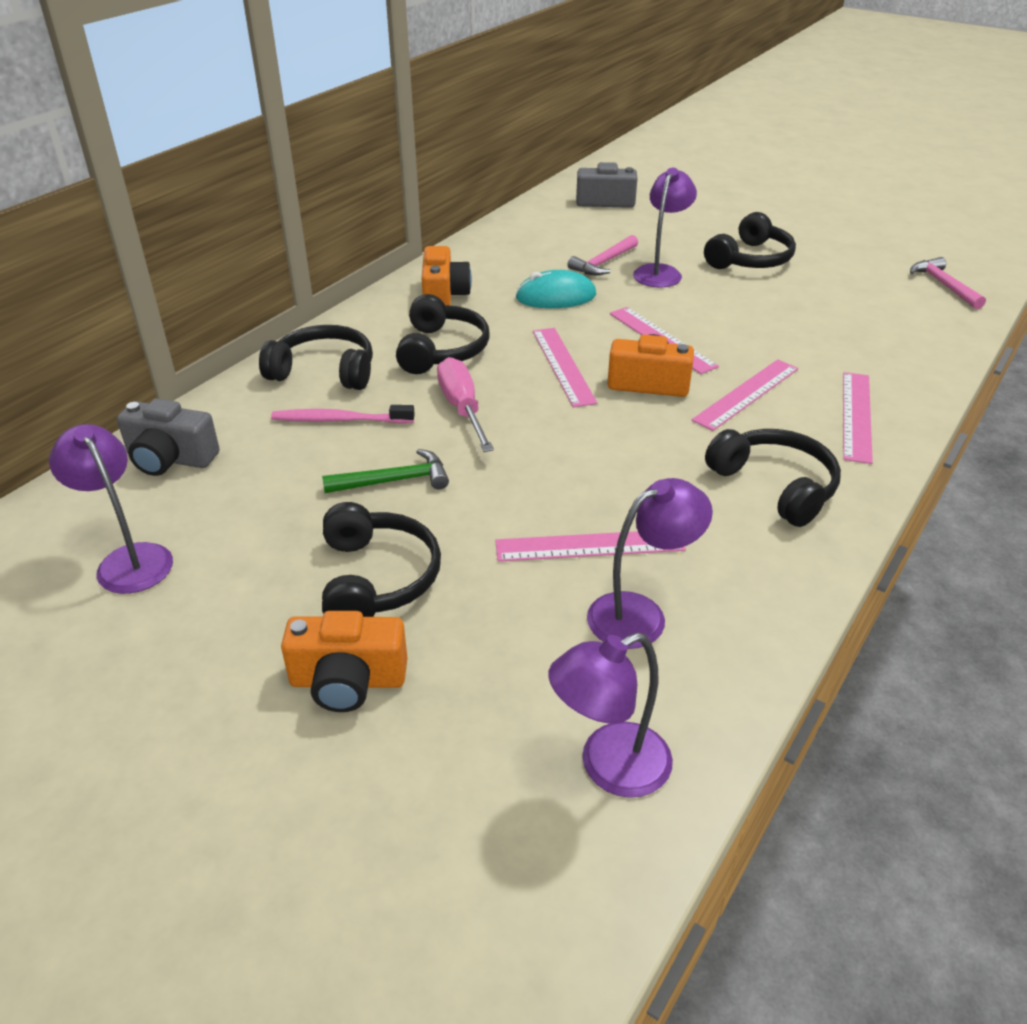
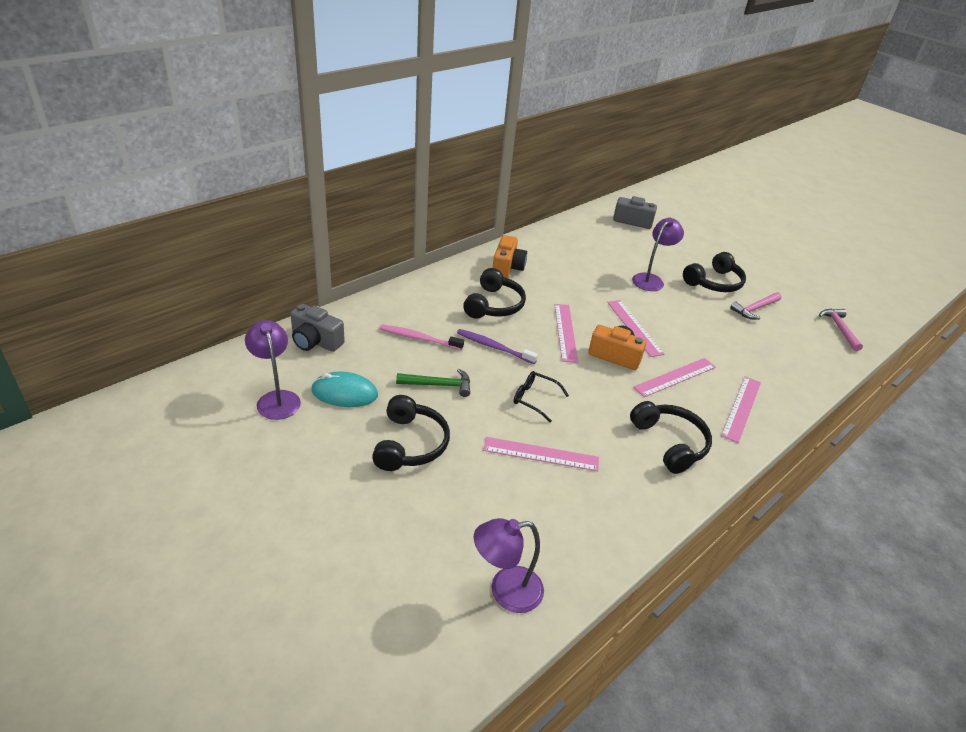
camera: 10 degrees right, 0 degrees up
(324, 371) = (419, 304): black headphones -> none
(348, 681) = (375, 502): orange camera -> none
(462, 408) = (494, 347): pink screwdriver -> purple toothbrush
(551, 468) = (534, 399): none -> black glasses
(556, 296) = (577, 283): turquoise mouse -> turquoise mouse (344, 393)
(603, 263) = (616, 265): pink hammer -> pink hammer (755, 309)
(640, 614) = (556, 504): purple lamp -> none

